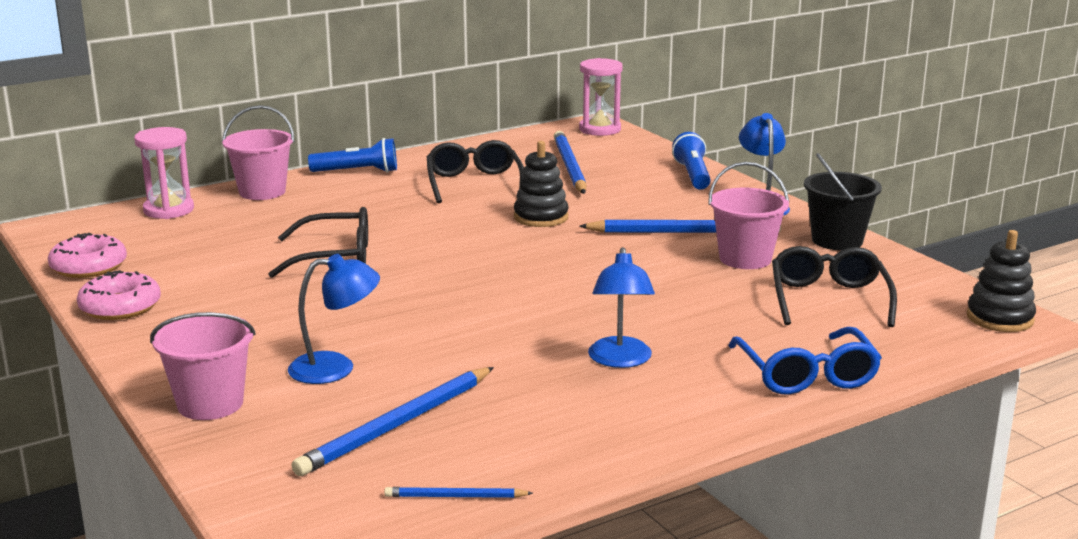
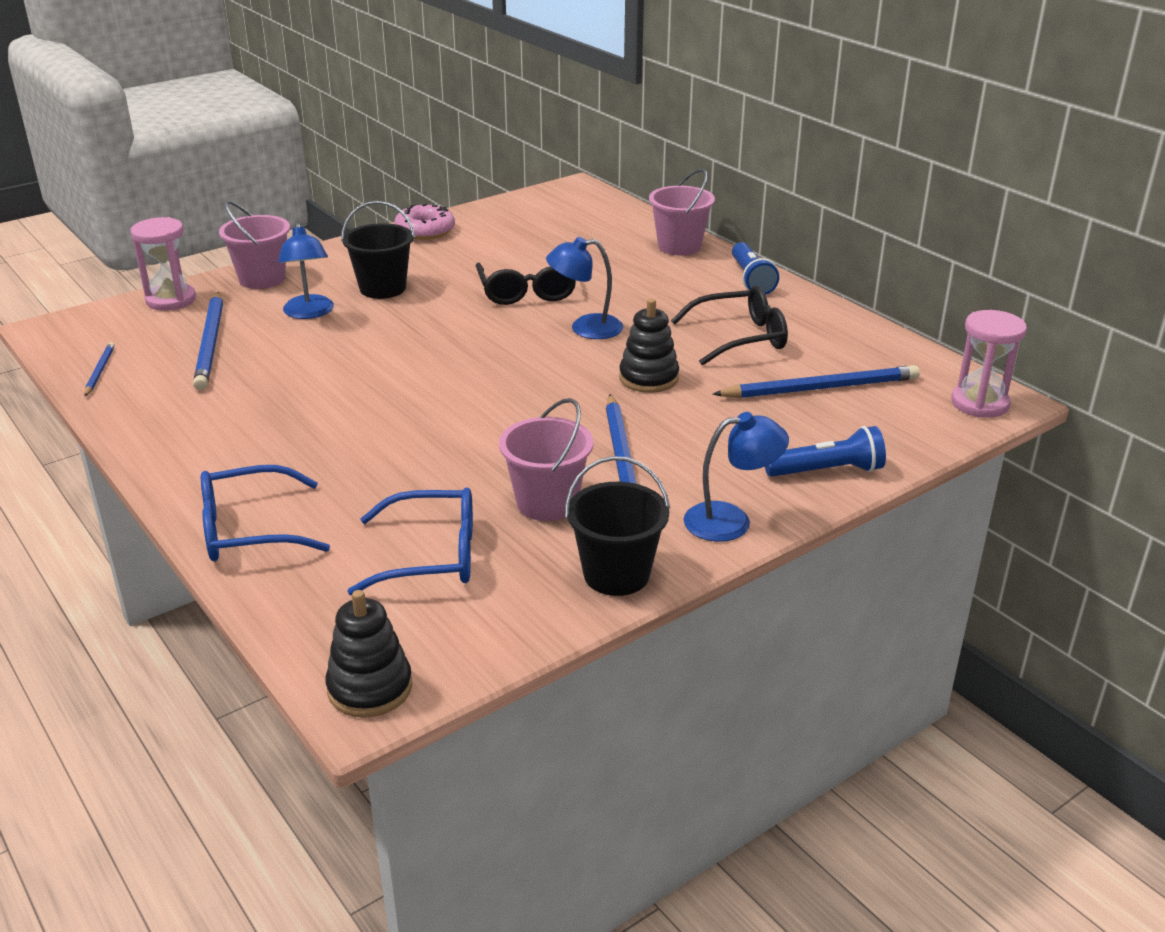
camera: 85 degrees right, 10 degrees up
(89, 266) = (499, 210): pink donut -> none
(168, 210) = (623, 218): pink hourglass -> pink hourglass (171, 300)
(285, 328) = (382, 288): none -> black bucket
(398, 425) = (211, 343): blue pencil -> blue pencil turned 135 degrees counterclockwise
(620, 360) = (300, 429): blue lamp -> blue lamp (585, 328)
(829, 299) = (432, 556): black glasses -> blue glasses

